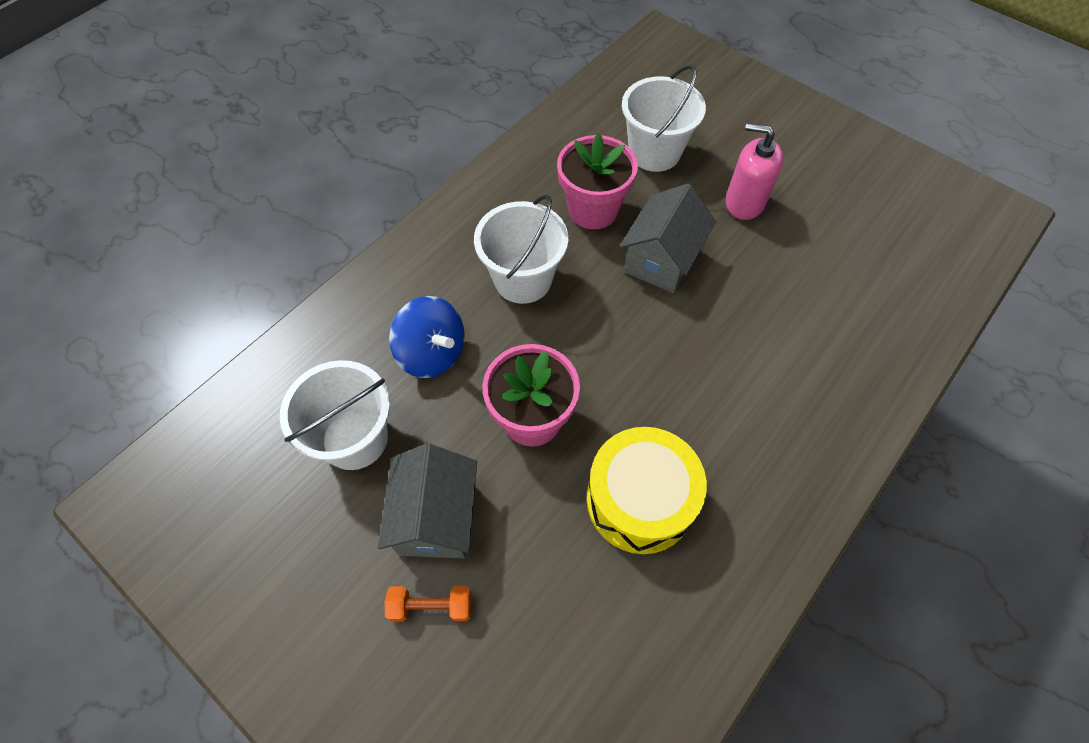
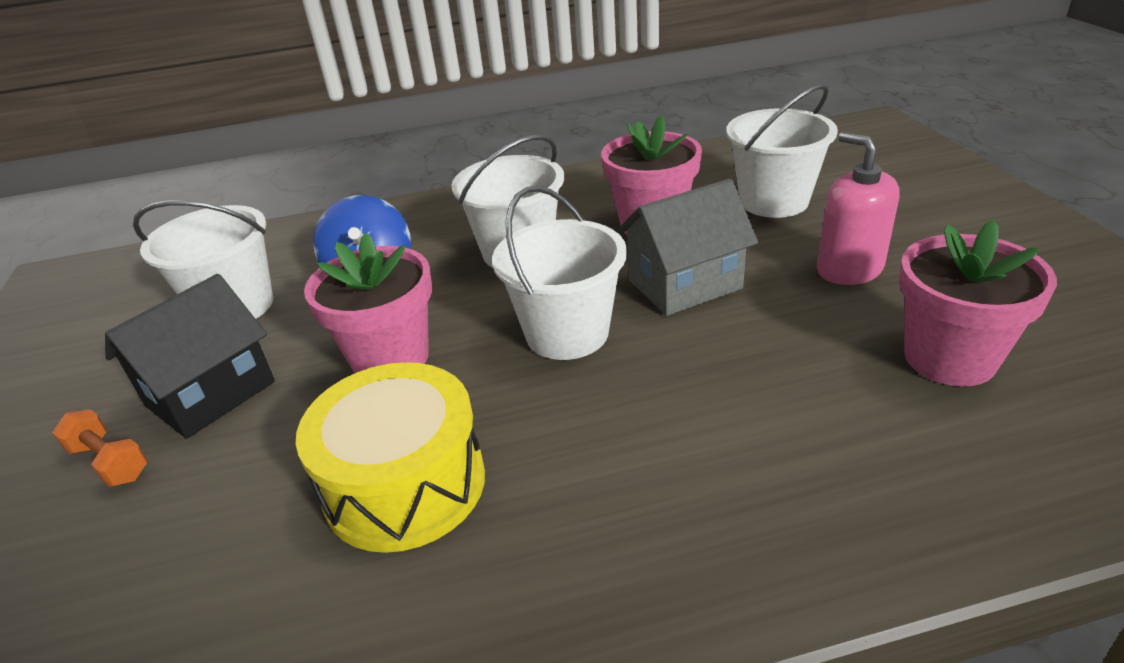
camera: 40 degrees right, 25 degrees down
(436, 517) = (210, 394): grey house -> black house
(626, 338) = (567, 333): none -> white bucket
(838, 254) = (949, 358): none -> pink flower pot

